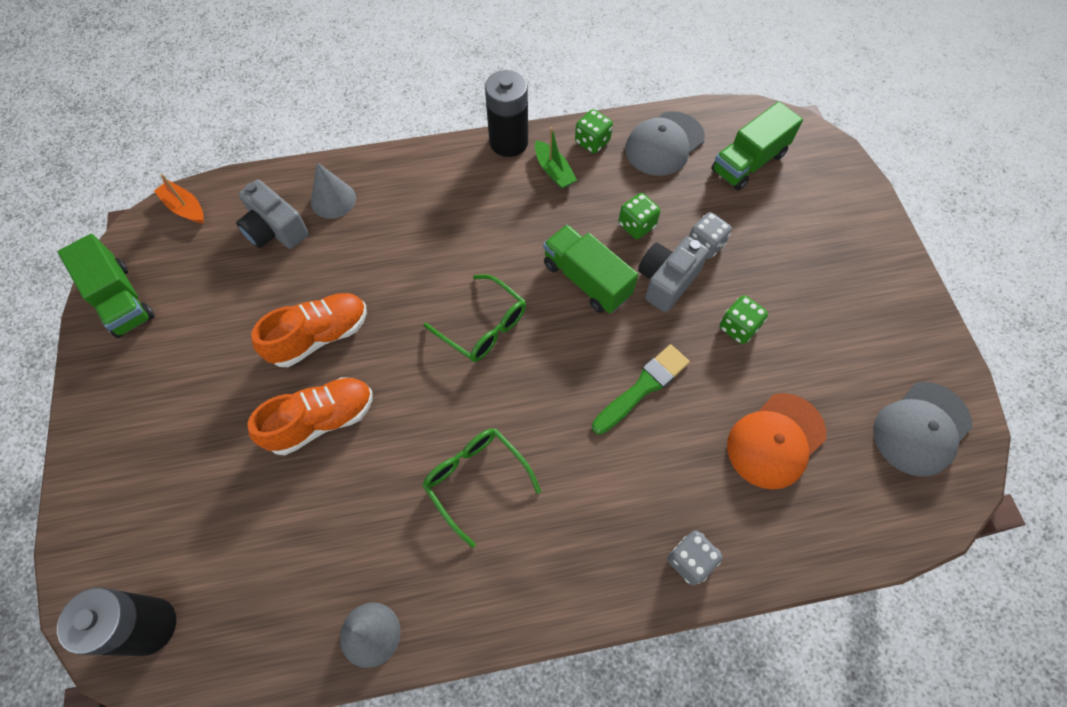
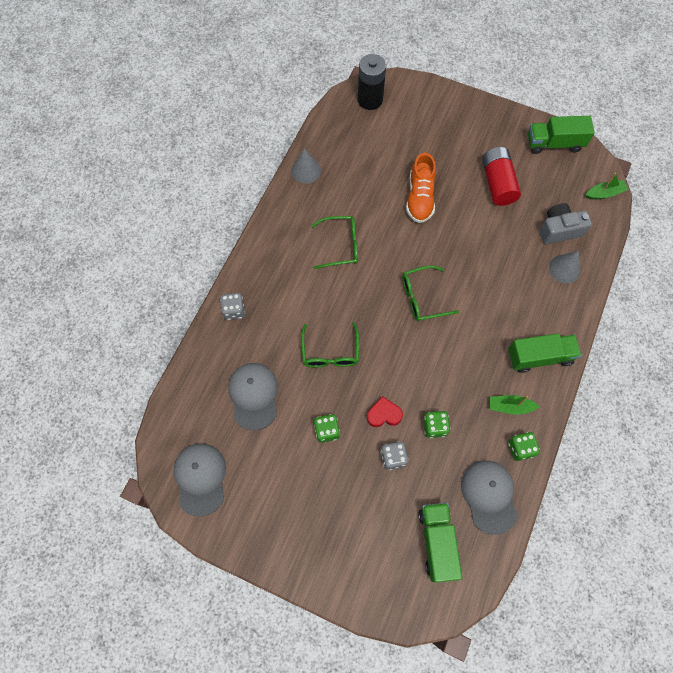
camera: 125 degrees right, 5 degrees up
(185, 208) = (604, 193): orange boat -> green boat
(236, 334) = (497, 183): none -> red battery
(319, 336) = (470, 219): orange shoe -> none
(508, 142) = (552, 394): black battery -> none
(586, 280) = (415, 370): green truck -> green truck (539, 357)
(643, 387) = (330, 352): green brush -> green glasses
(667, 281) = (384, 414): grey camera -> red heart
(775, 440) = (254, 396): orange cap -> grey cap

